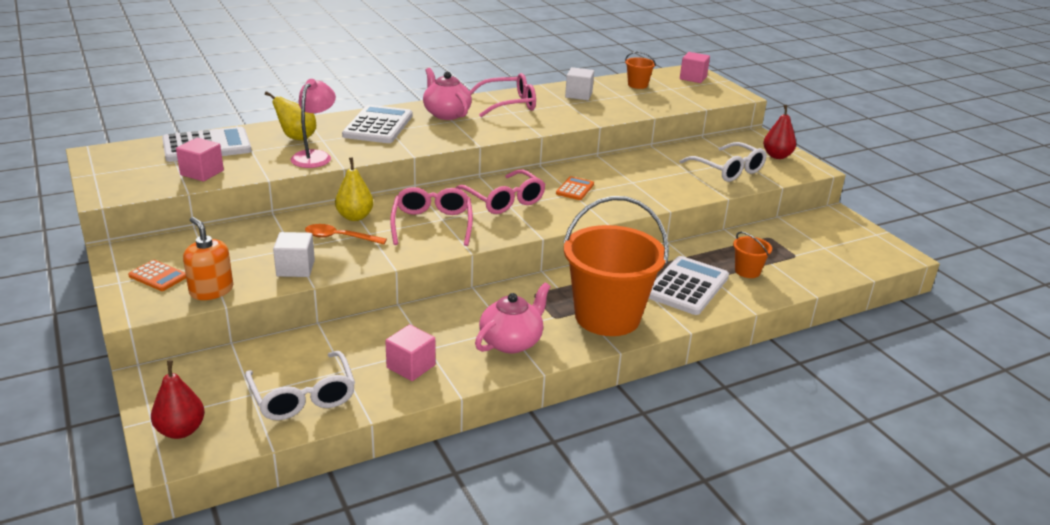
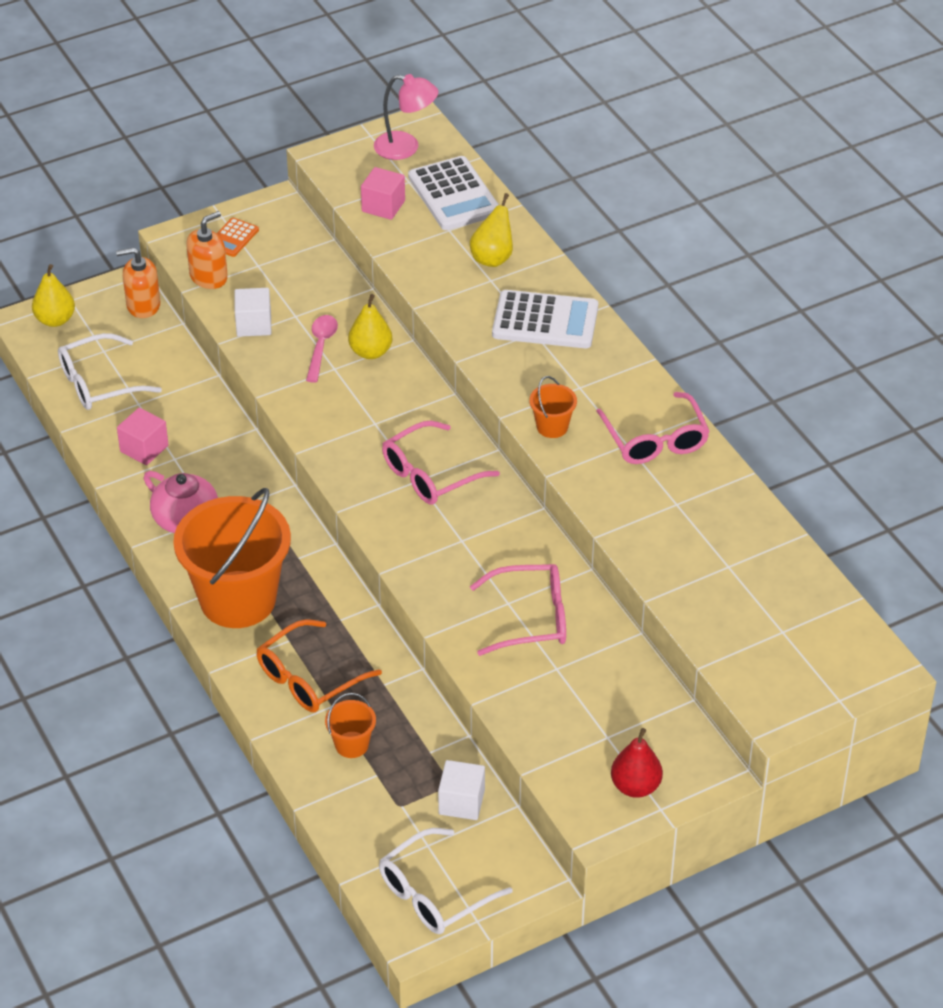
camera: 90 degrees right, 15 degrees up
(181, 430) = (55, 320): red pear -> yellow pear
(190, 367) = (143, 305): none -> orange soap dispenser
(315, 156) = (441, 281): pink lamp -> pink lamp (406, 148)
(339, 238) = (321, 346): orange spoon -> pink spoon
(432, 224) = (360, 416): pink glasses -> pink glasses (530, 618)
(446, 114) = (602, 379): pink teapot -> none
(575, 189) = (474, 542): orange calculator -> none
(578, 95) = (716, 516): white cube -> white cube (461, 802)
(637, 85) = (785, 589): orange bucket -> orange bucket (552, 427)
(687, 286) = (309, 678): white calculator -> orange glasses
(693, 78) = (844, 666): pink cube -> none
(728, 170) = (568, 716): white glasses -> white glasses (434, 893)

